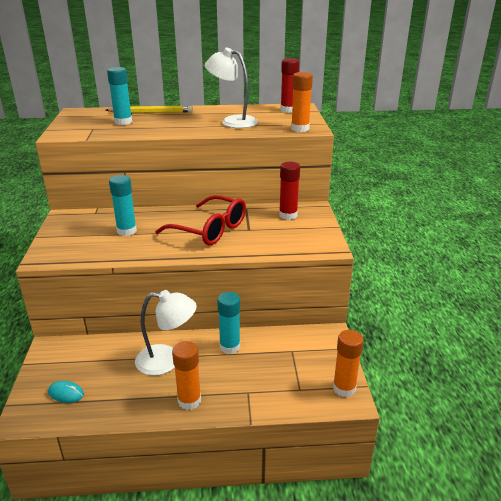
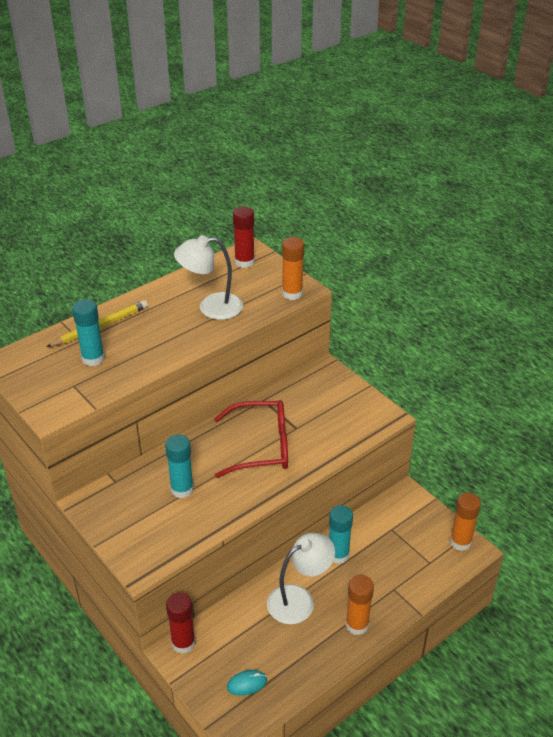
camera: 35 degrees left, 10 degrees up
(288, 215) = (313, 391): red glue stick -> red glue stick (183, 643)

